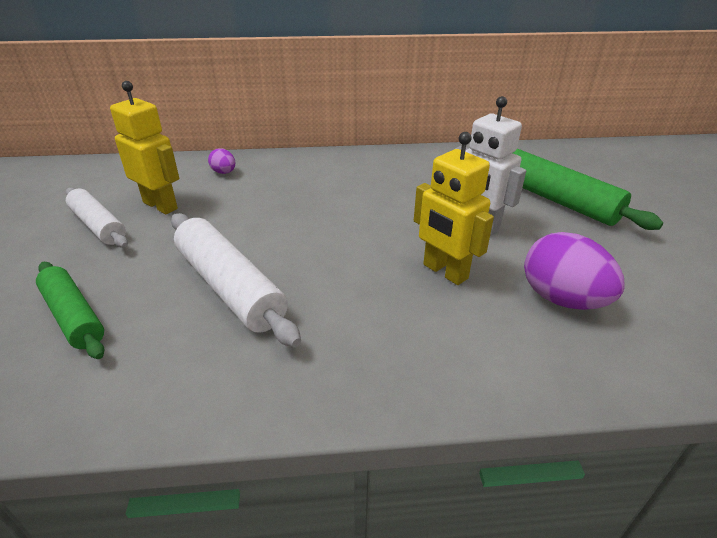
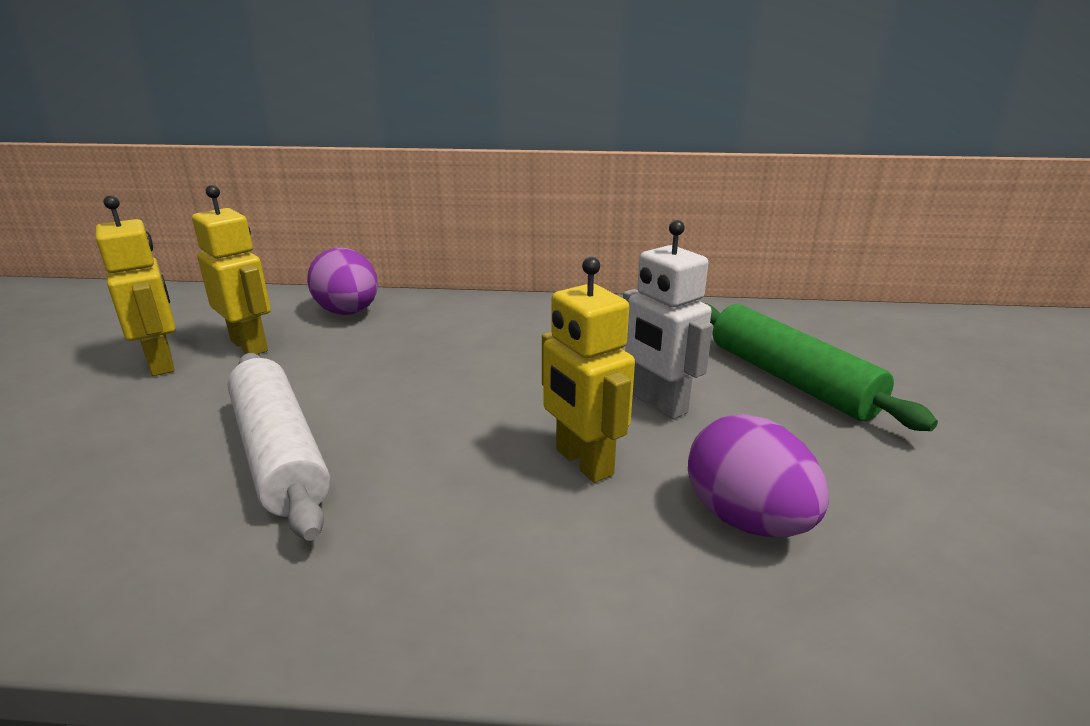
camera: 10 degrees right, 10 degrees down
(74, 316) = (67, 470): green rolling pin -> none
(98, 225) = (162, 363): white rolling pin -> yellow robot
(224, 172) = (348, 313): purple egg -> purple egg, size x2.05

